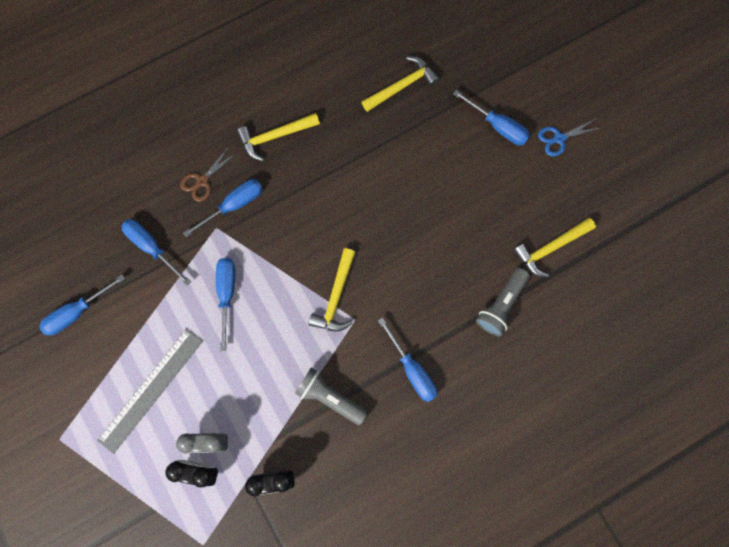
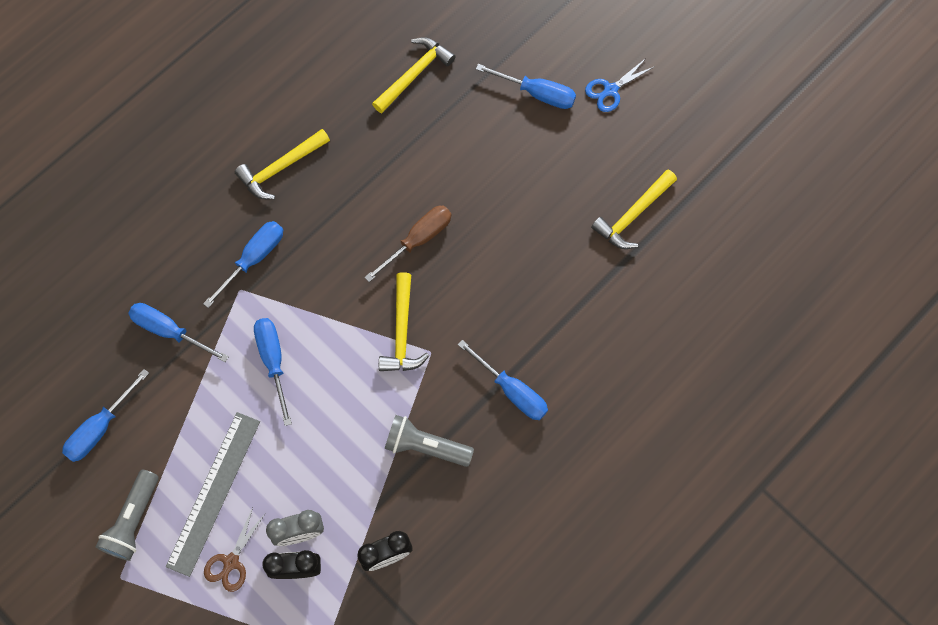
camera: 15 degrees left, 5 degrees down
(202, 181) = (208, 240): brown scissors -> brown scissors (231, 562)
(369, 223) = (418, 239): none -> brown screwdriver
(501, 305) = (594, 292): grey flashlight -> grey flashlight (133, 520)

